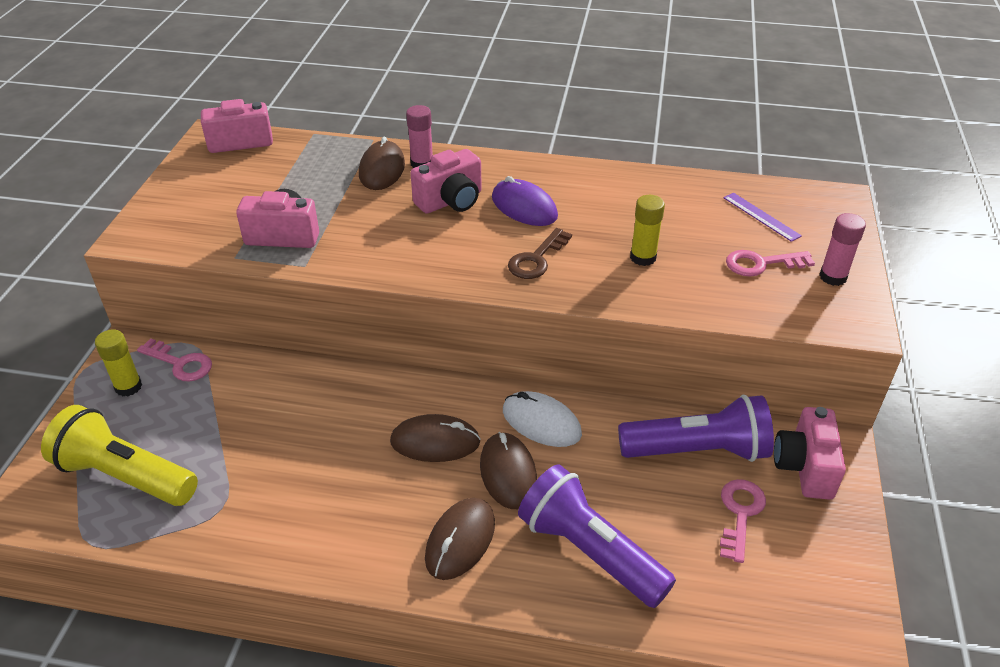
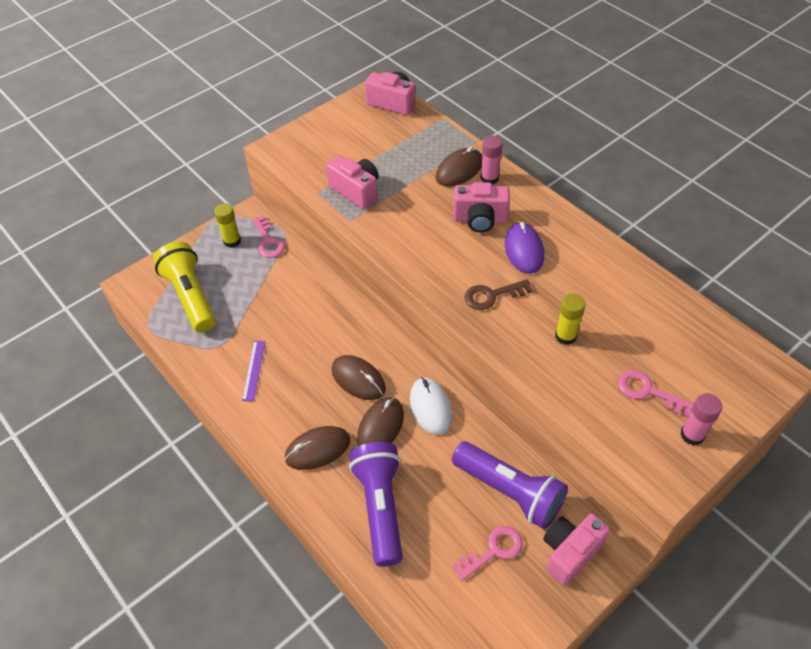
camera: 40 degrees right, 10 degrees up
(761, 216) = (692, 354): purple ruler -> purple ruler (253, 370)

